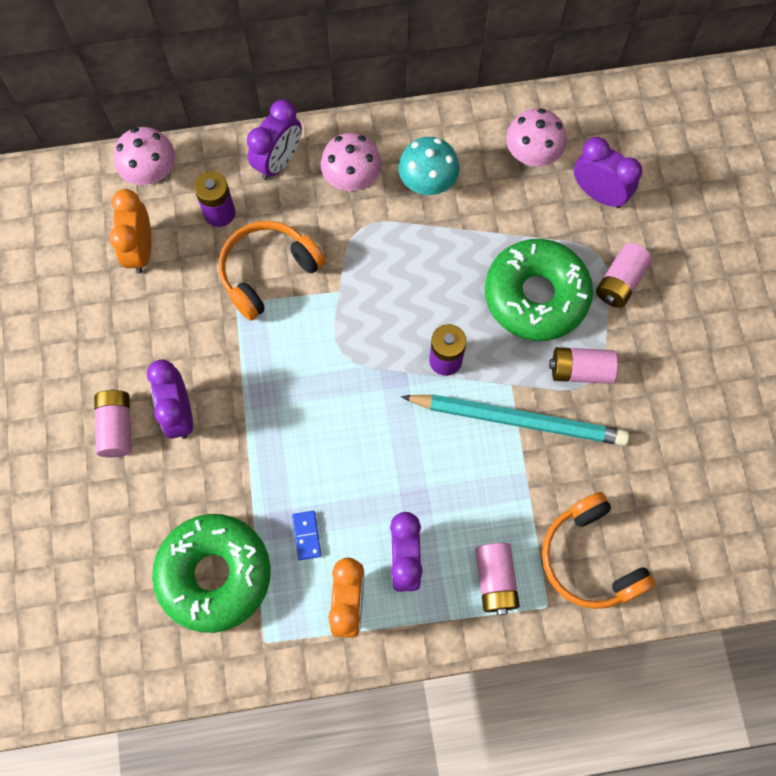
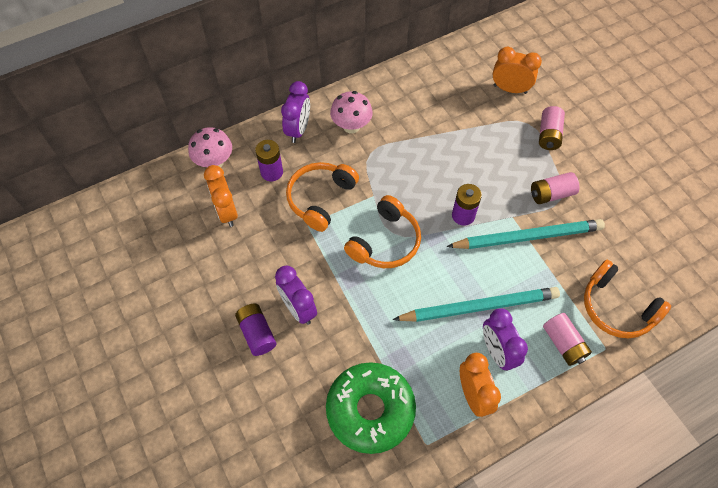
camera: 20 degrees left, 10 degrees down
(117, 427) = (257, 333): pink battery -> purple battery
(307, 535) = (423, 359): blue domino -> none
(326, 362) = (385, 242): none -> orange headphones
(409, 492) = (479, 306): none -> turquoise pencil
(427, 183) = (401, 114): turquoise mushroom -> none
(532, 156) = (458, 80): pink mushroom -> none
(536, 296) = (501, 159): green donut -> none
(598, 194) = (510, 89): purple clock -> orange clock

